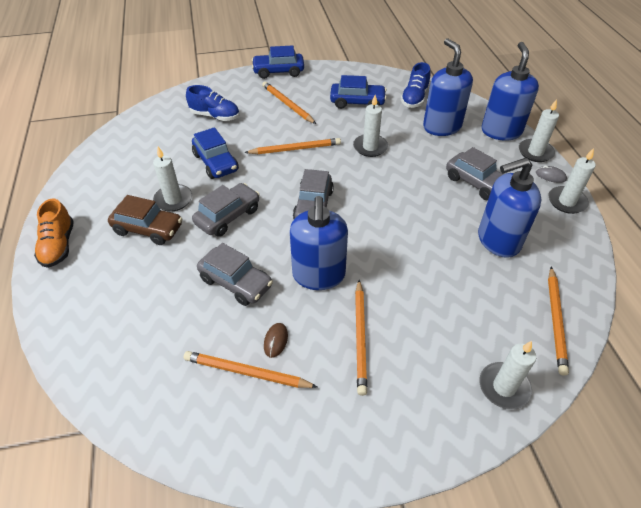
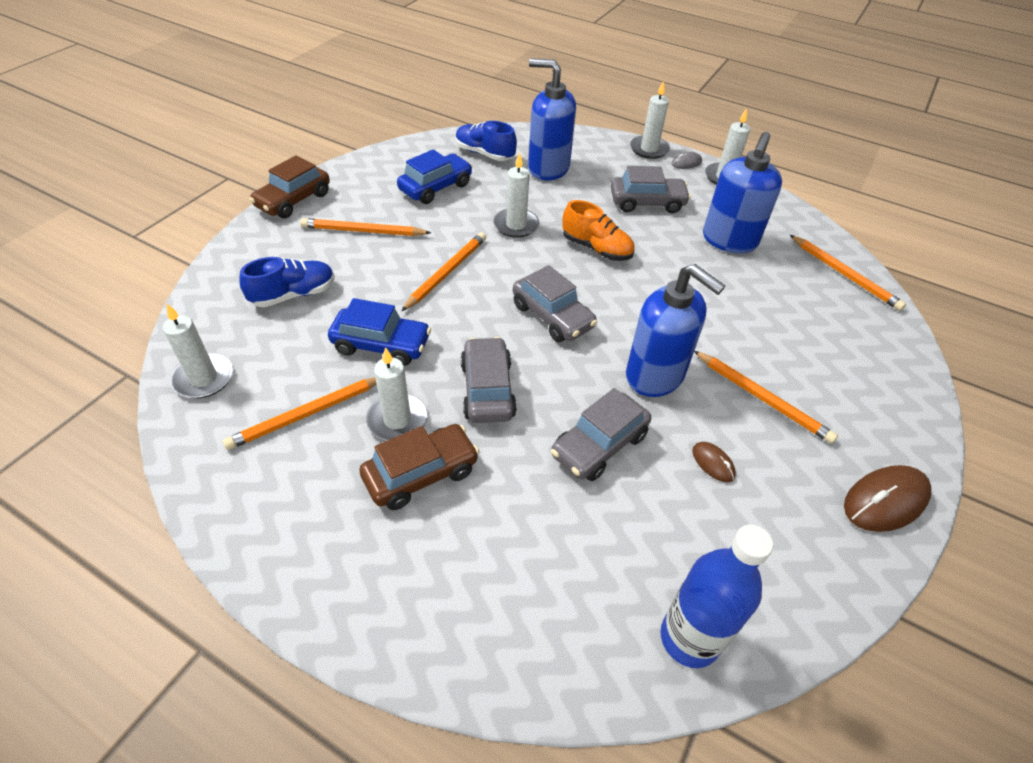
camera: 50 degrees left, 0 degrees up
(59, 245) = (336, 590): orange shoe -> orange shoe (596, 248)
(136, 396) = (689, 638): none -> blue bottle
(236, 282) = (599, 445): grey car -> grey car turned 150 degrees clockwise
(247, 372) = (736, 513): orange pencil -> orange pencil (307, 414)
(278, 71) = (293, 200): blue car -> brown car
(338, 452) = (885, 501): none -> brown mouse
(414, 98) = (484, 154): blue shoe -> blue shoe turned 150 degrees clockwise
(501, 131) = (599, 145): blue soap dispenser -> none
(504, 387) = (888, 349): white candle -> white candle (204, 378)

